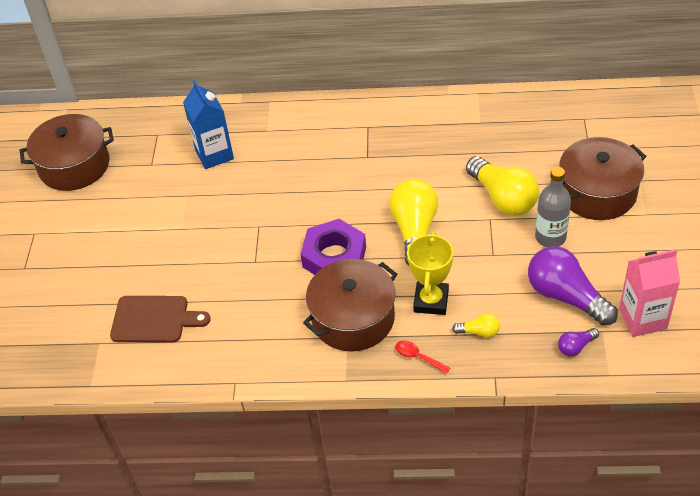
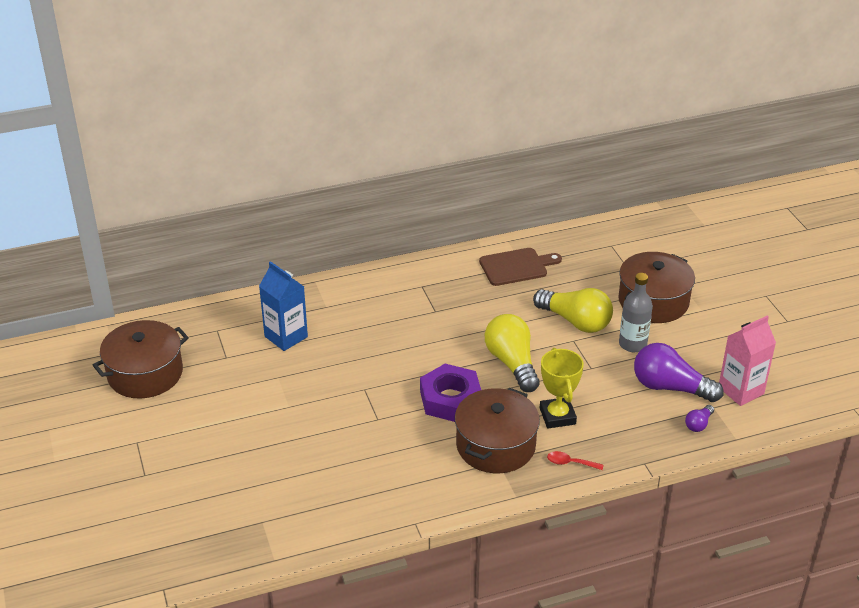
camera: 25 degrees left, 10 degrees down
(154, 319) = (306, 489): brown cutting board -> brown cutting board (516, 267)
(479, 332) = (612, 431): yellow light bulb -> none

